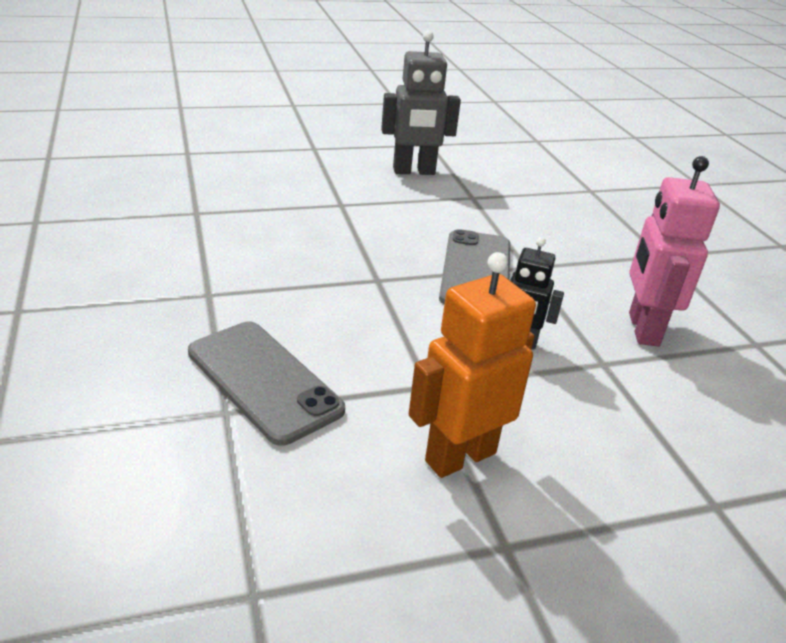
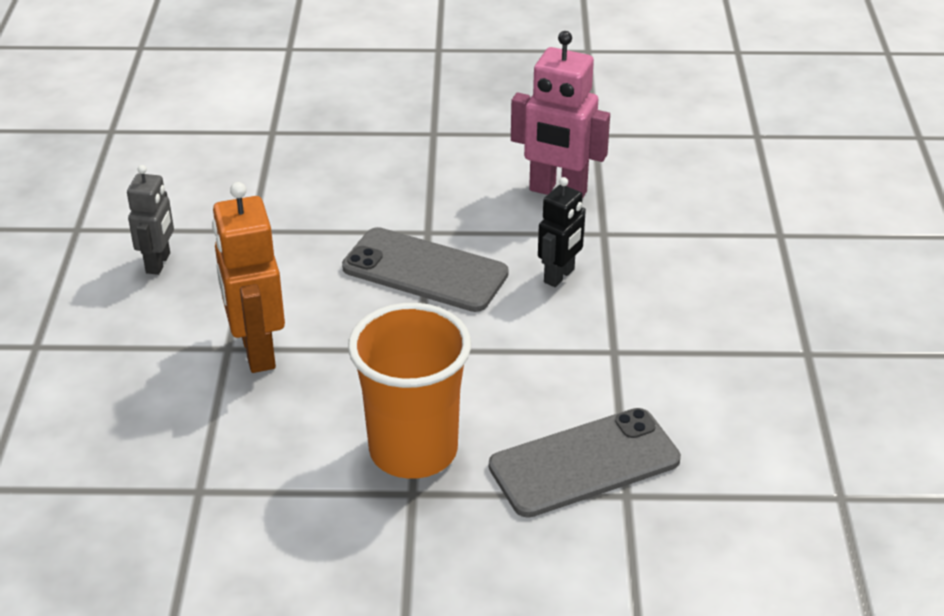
camera: 70 degrees left, 5 degrees up
(256, 289) = (413, 451): none -> orange cup
(414, 171) = (158, 263): grey robot -> grey robot, size x0.62
(460, 456) = (710, 353): orange robot -> orange robot (257, 351)

